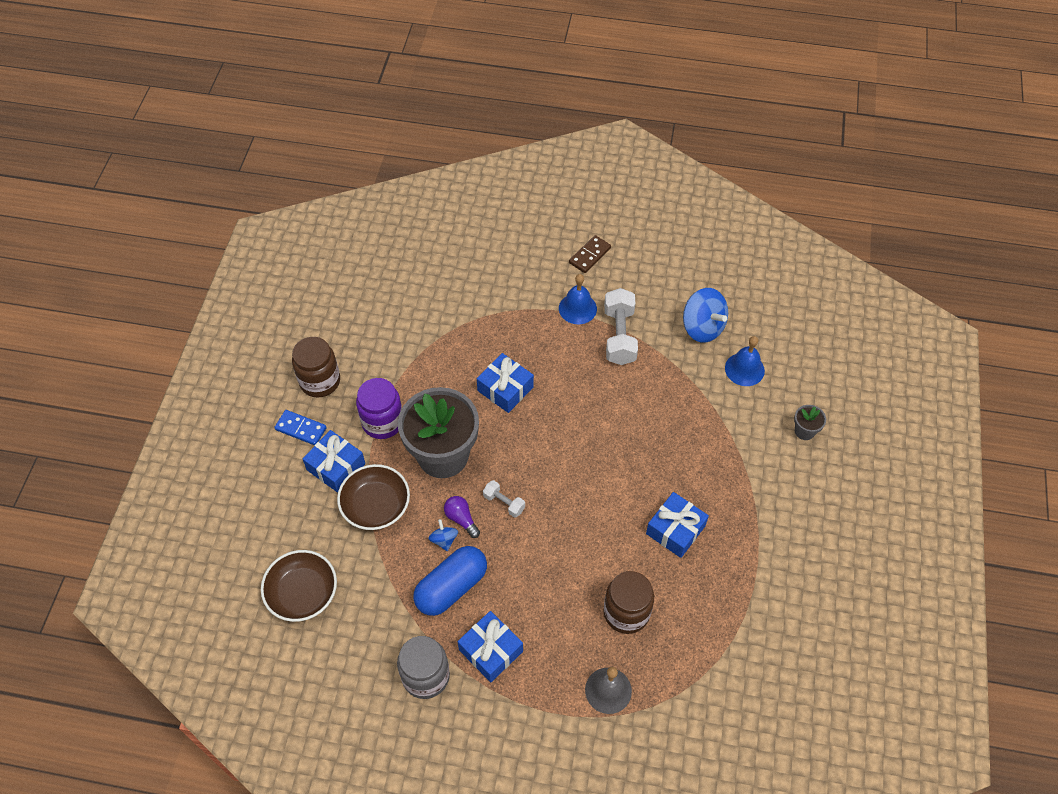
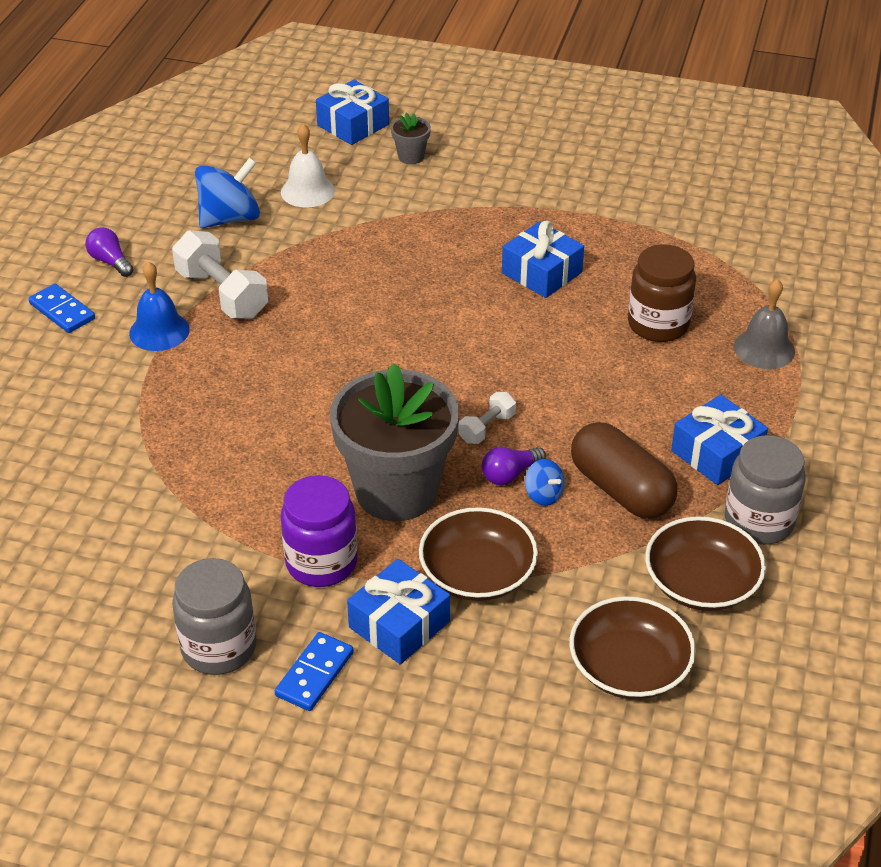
camera: 85 degrees left, 15 degrees down
(320, 381) = (219, 647): brown jar -> grey jar
(370, 636) = (701, 583): none -> brown bowl
(444, 540) = (543, 495): blue spinning top -> blue spinning top turned 120 degrees counterclockwise
(451, 587) = (621, 489): blue capsule -> brown capsule
(505, 389) = (288, 416): blue gift -> blue gift (353, 125)
(589, 255) = (62, 311): brown domino -> blue domino
(619, 336) = (222, 294): white dumbbell -> white dumbbell turned 45 degrees clockwise
(643, 270) = (110, 262): none -> purple light bulb
(744, 369) = (307, 191): blue bell -> white bell

